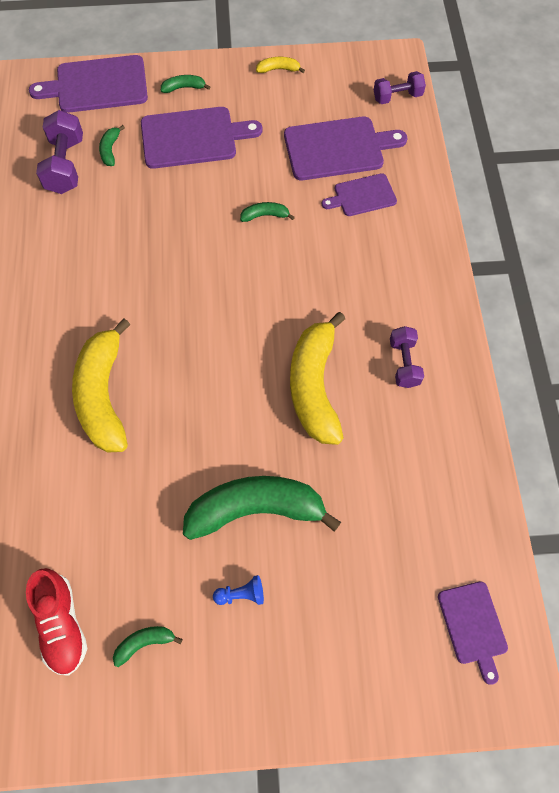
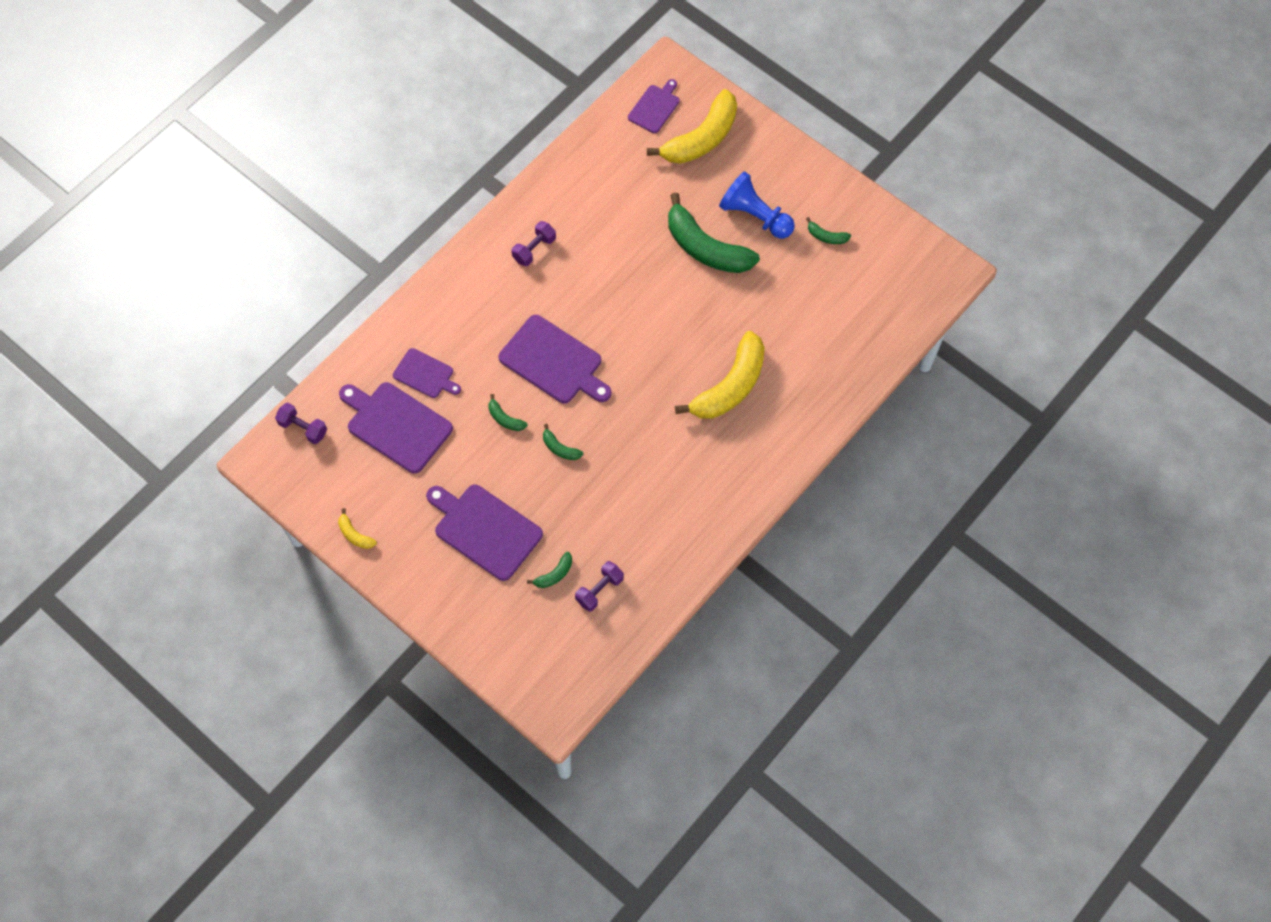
camera: 135 degrees left, 0 degrees up
(62, 624) = (862, 281): red shoe -> none
(66, 165) = (599, 590): purple dumbbell -> purple dumbbell, size x0.65
(97, 85) = (504, 651): purple cutting board -> purple cutting board (554, 362)
(184, 88) = (443, 584): green banana -> green banana (560, 448)
(241, 594) = (755, 216): blue pawn -> blue pawn, size x2.17
(314, 386) = (601, 282): yellow banana -> yellow banana (701, 138)

